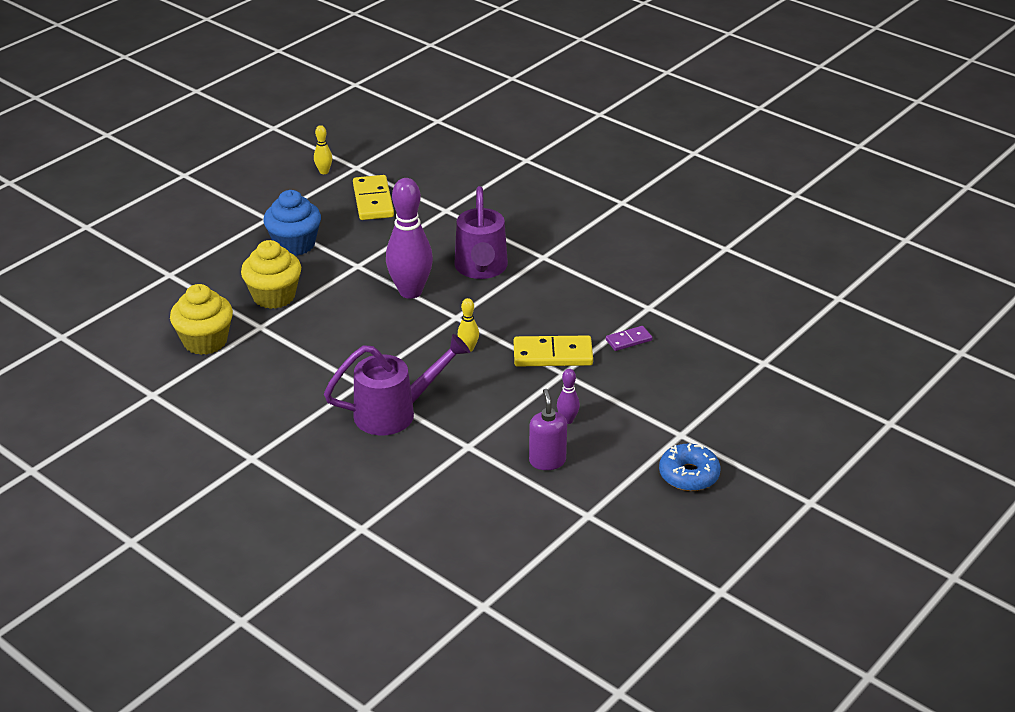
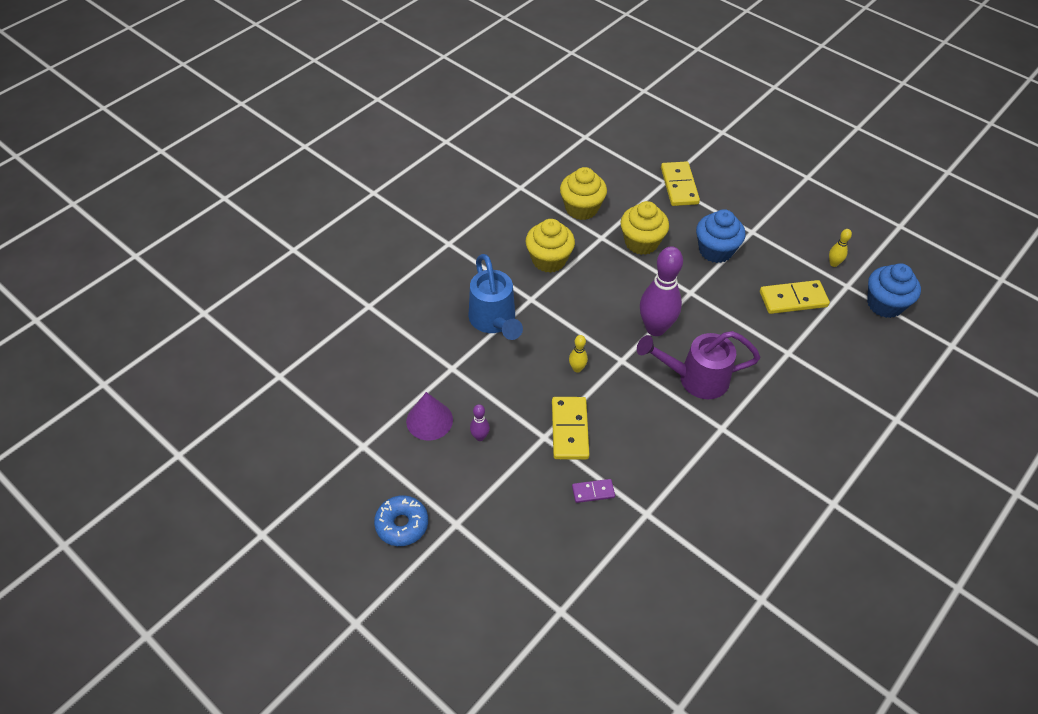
camera: 90 degrees right, 15 degrees up
(179, 264) = (679, 186): none -> yellow domino
(294, 369) = (549, 260): none -> yellow cupcake
(384, 149) = (884, 304): none -> blue cupcake
(396, 413) = (494, 322): purple watering can -> blue watering can
(547, 461) = (429, 420): purple soap dispenser -> purple cone
(628, 340) = (593, 492): purple domino -> purple domino turned 75 degrees counterclockwise

